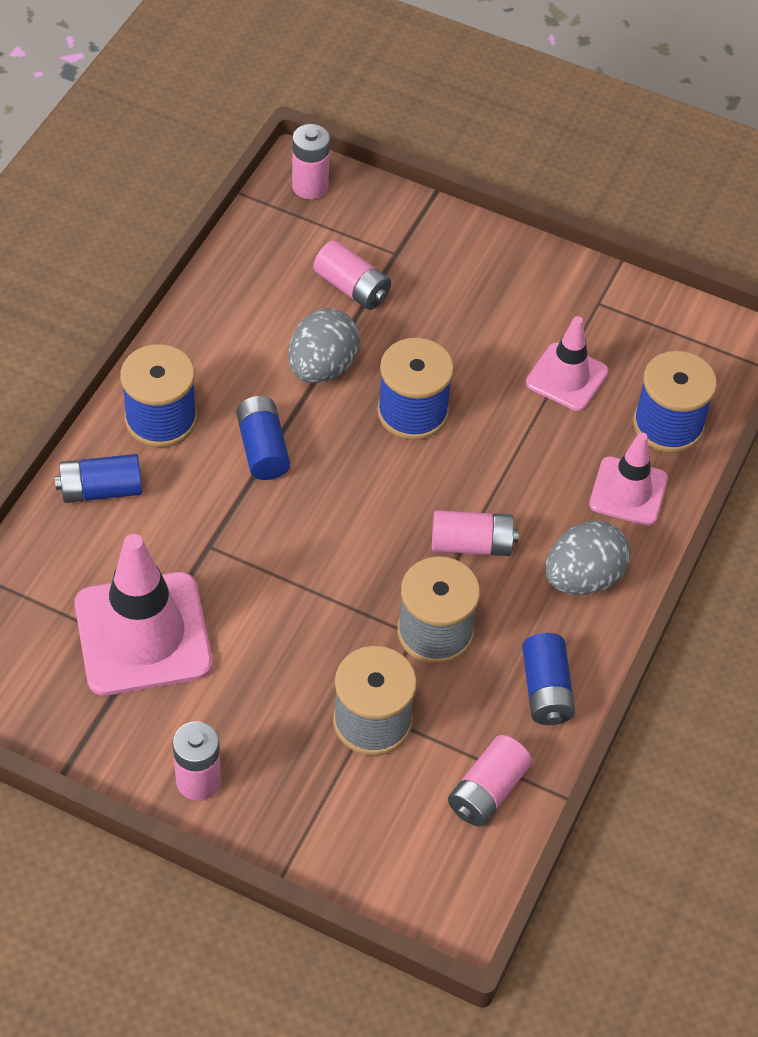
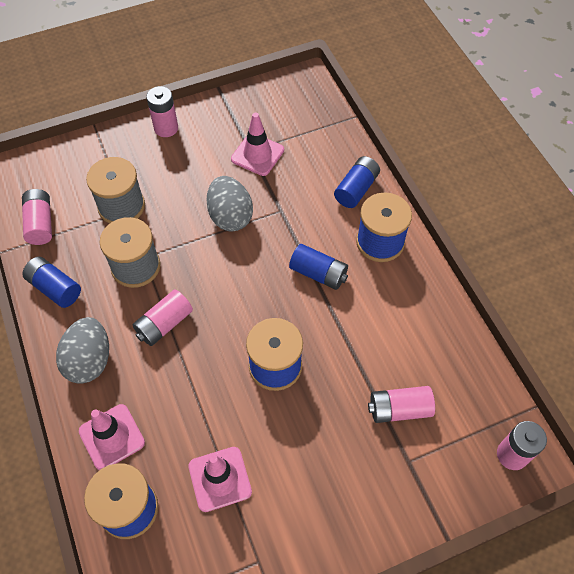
camera: 135 degrees right, 5 degrees up
(143, 634) = (257, 154): pink traffic cone -> pink traffic cone, size x0.59
(322, 367) = (349, 344): grey egg -> grey egg (230, 216)

